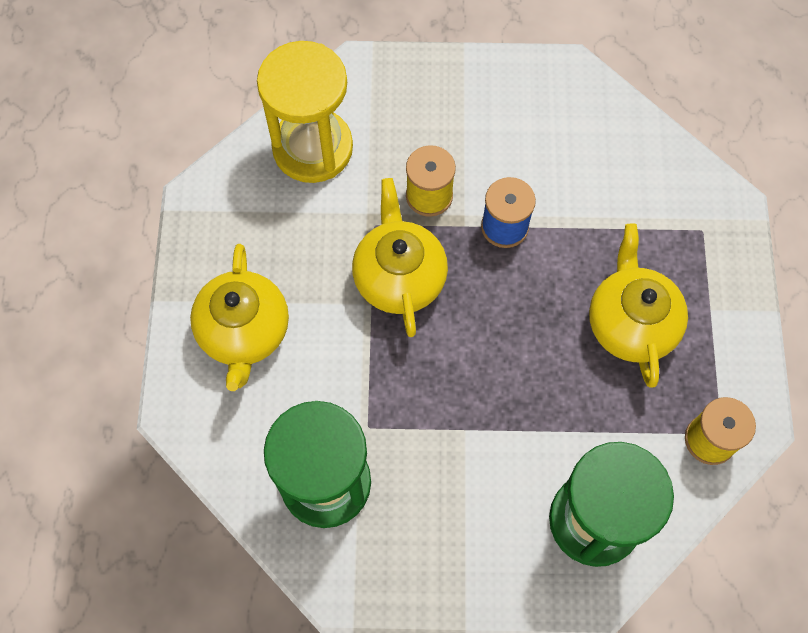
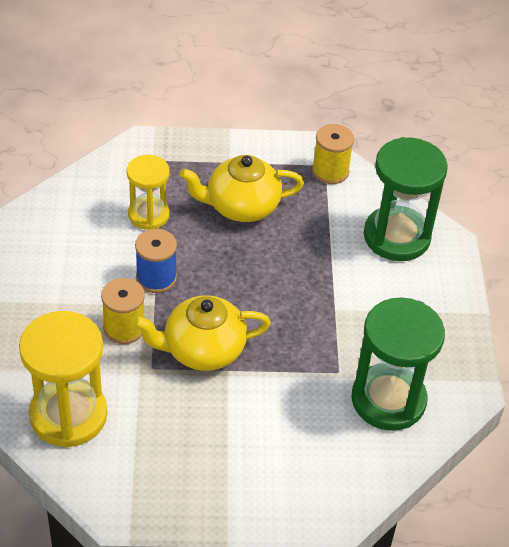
camera: 95 degrees left, 20 degrees down
(244, 332) = (257, 463): yellow teapot -> none
(605, 216) = (148, 215): none -> yellow hourglass

